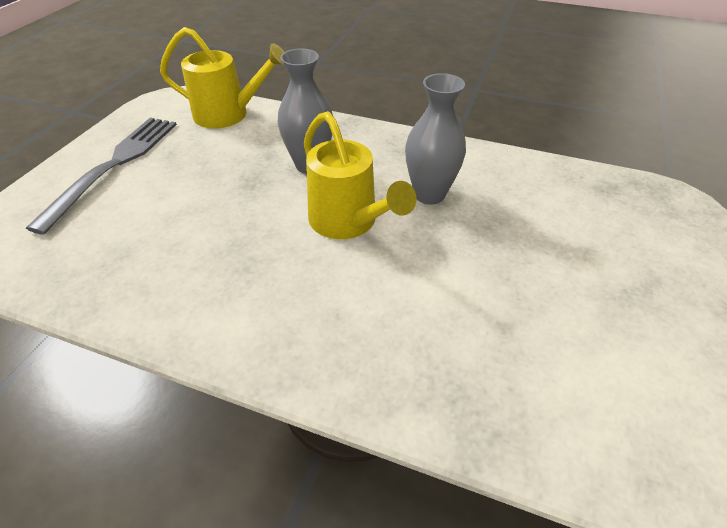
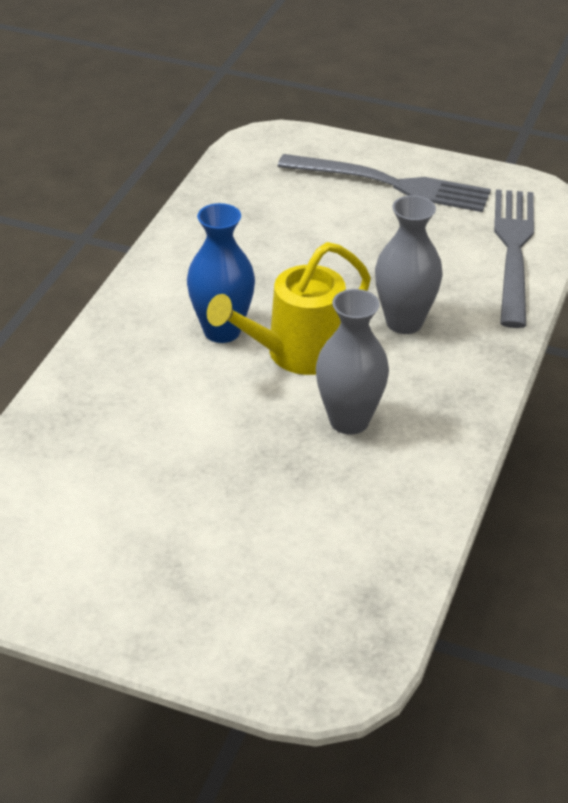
camera: 90 degrees right, 5 degrees down
(229, 115) = (513, 249): yellow watering can -> grey fork
(313, 271) = (222, 331): none -> blue vase

